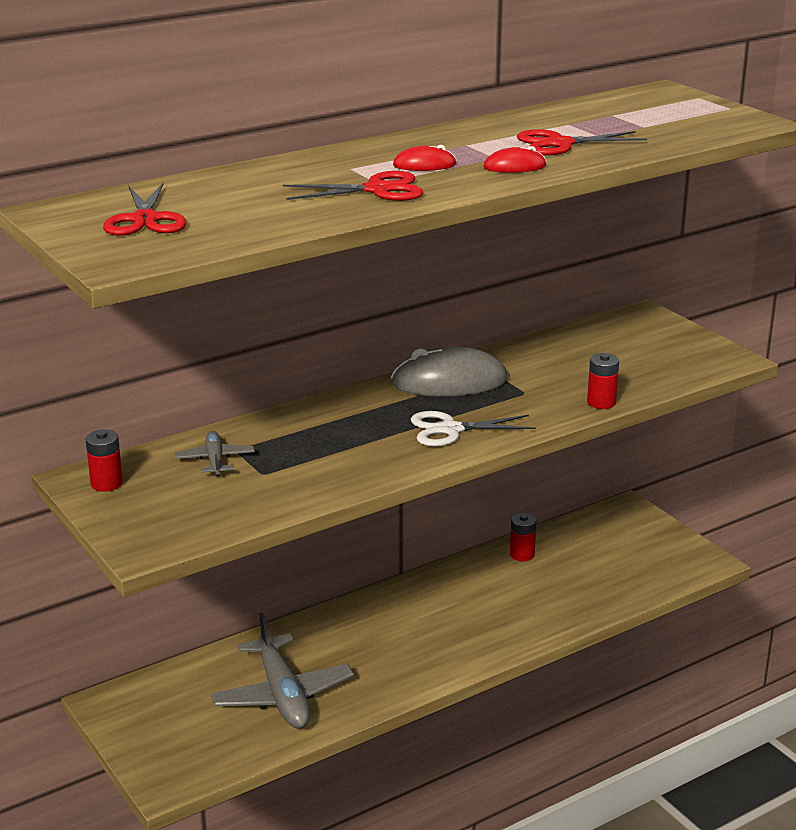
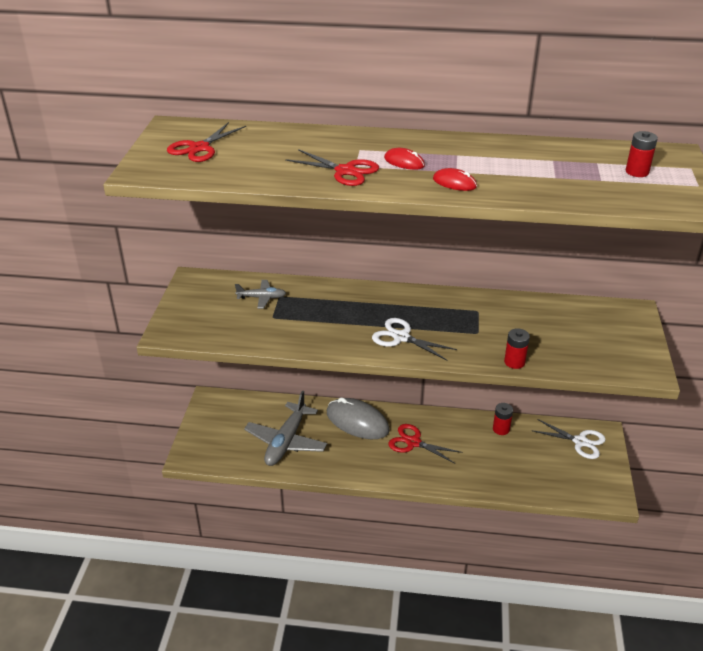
camera: 40 degrees right, 10 degrees up
(106, 484) = (199, 287): red battery -> red battery (637, 172)
(215, 460) = (262, 298): grey plane -> grey plane turned 60 degrees clockwise
(449, 382) = (444, 305): grey mouse -> grey mouse (357, 422)
(559, 144) = (516, 175): red scissors -> red scissors (413, 442)
(616, 527) = (580, 442): none -> white scissors

